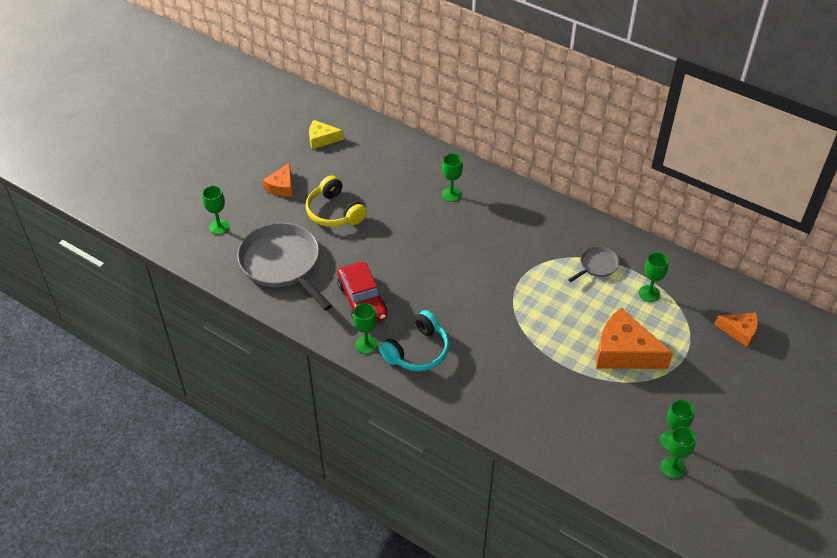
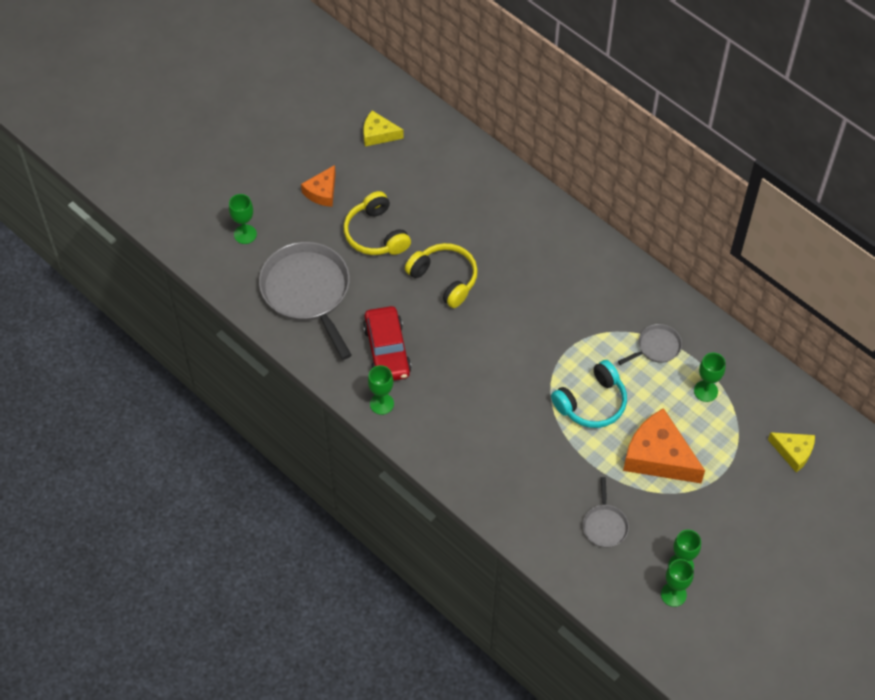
camera: 10 degrees right, 10 degrees up
(401, 238) = (444, 279): none -> yellow headphones
(417, 351) = (435, 420): turquoise headphones -> turquoise headphones (591, 403)
(451, 194) = (512, 231): green goblet -> none
(593, 417) = (605, 525): none -> grey pan
(739, 331) = (793, 452): orange cheese -> yellow cheese

